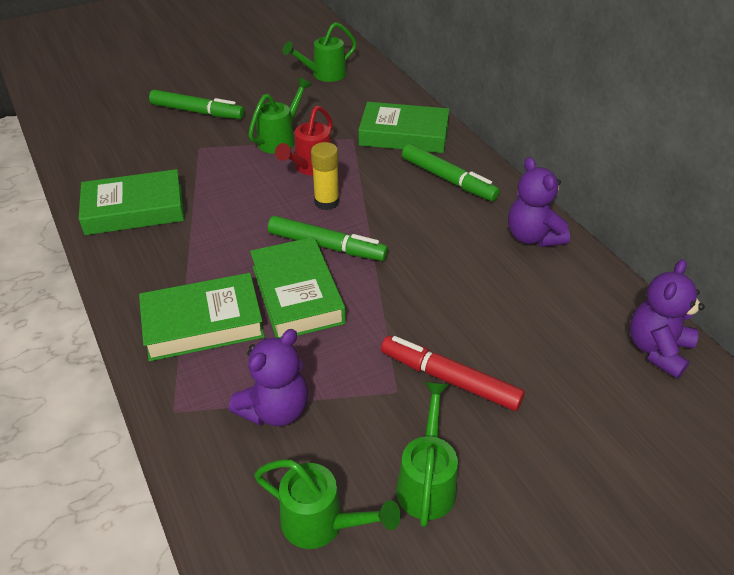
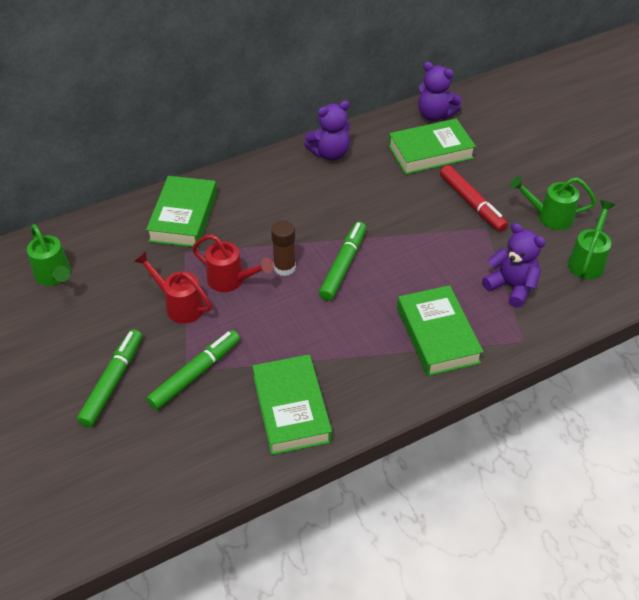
camera: 90 degrees left, 5 degrees up
(280, 139) = (180, 305): green watering can -> red watering can
(297, 294) = (400, 281): green book -> green book (430, 152)
(326, 202) = (284, 267): yellow glue stick -> brown glue stick
(448, 179) = (256, 192): green marker -> green marker (195, 374)
(449, 379) = (472, 203): red marker -> red marker turned 60 degrees counterclockwise

